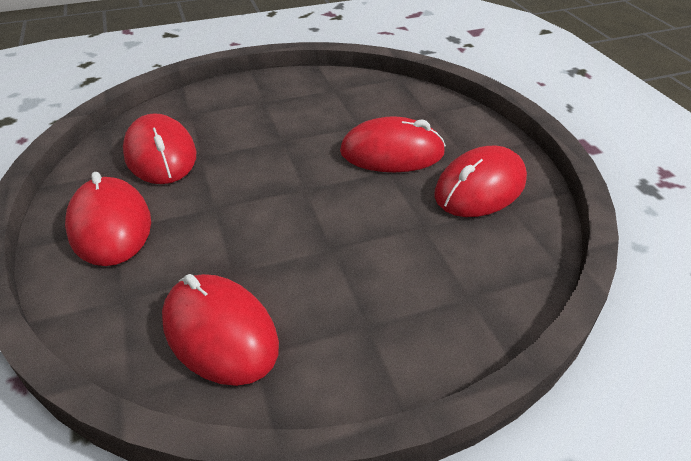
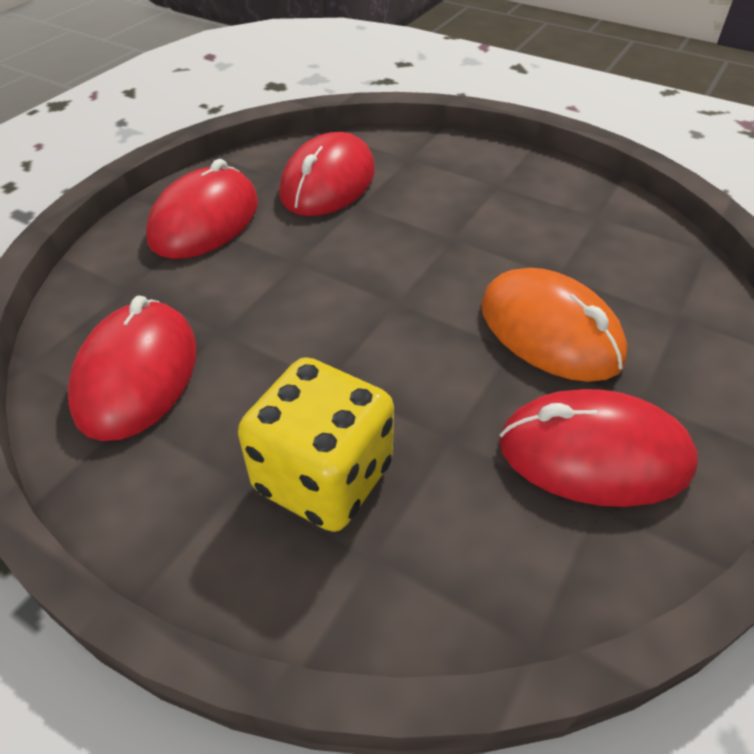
camera: 50 degrees right, 5 degrees up
(392, 152) = (550, 331): red mouse -> orange mouse
(400, 287) = (323, 477): none -> yellow dice

